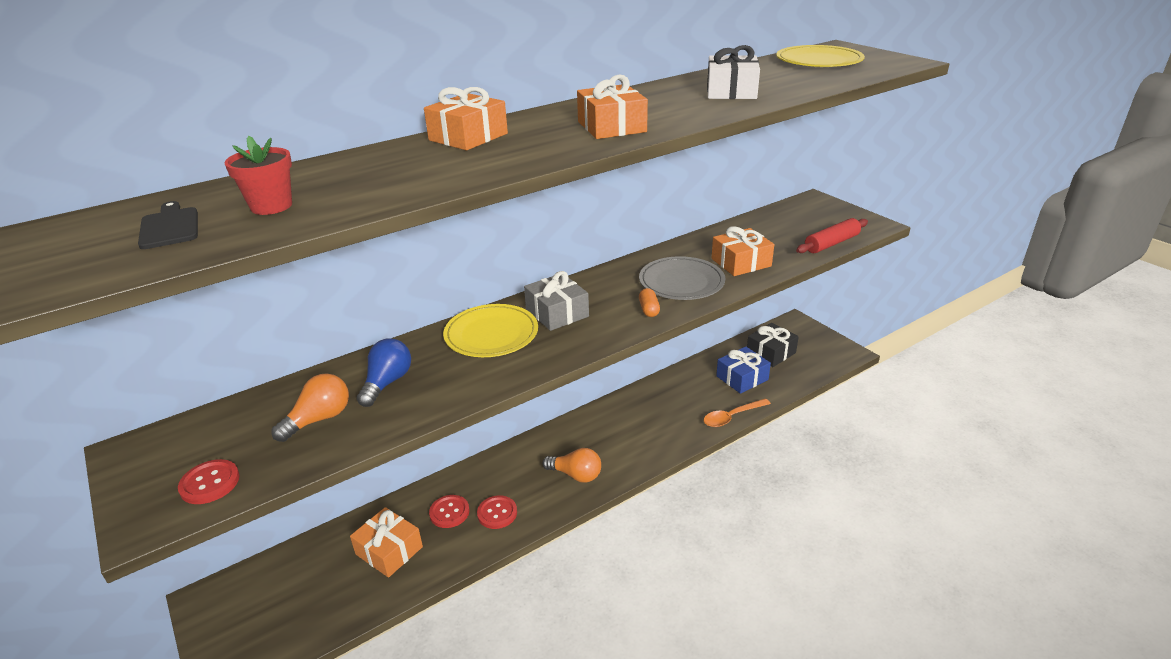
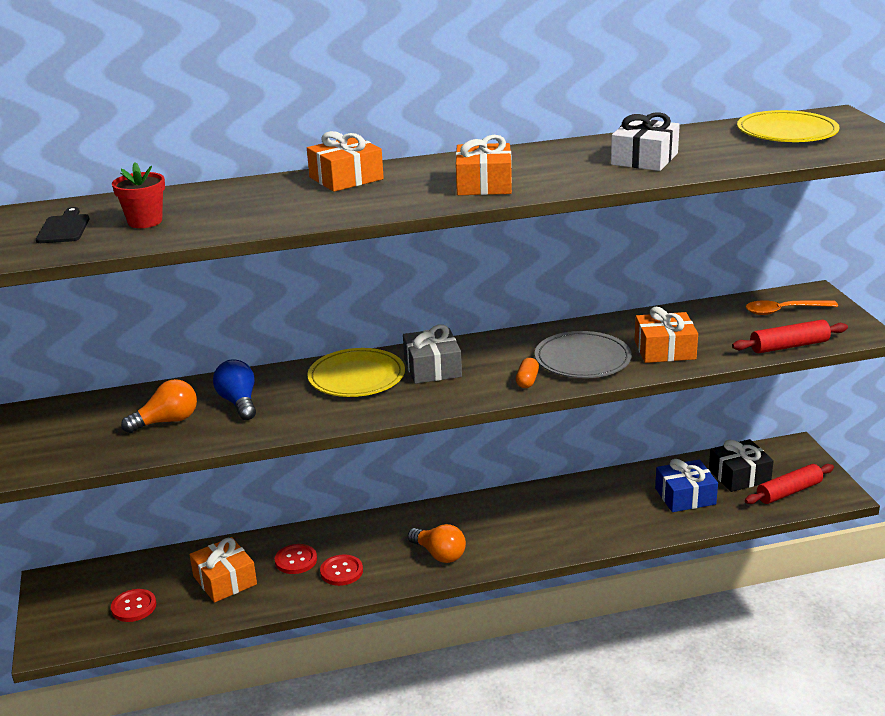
camera: 20 degrees right, 5 degrees down
(210, 483) = (60, 453): red button -> red button (134, 607)
(387, 383) = (239, 402): blue light bulb -> blue light bulb turned 60 degrees counterclockwise
(732, 417) = (646, 534): orange spoon -> orange spoon (784, 311)
(813, 358) = (789, 492): none -> red rolling pin

